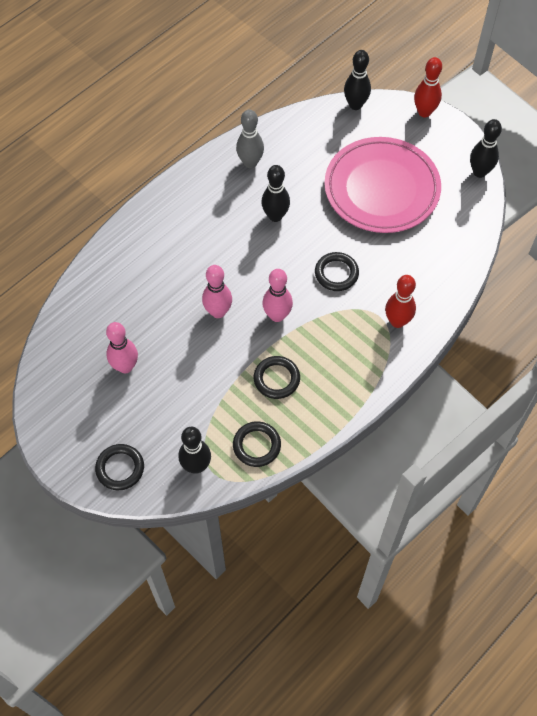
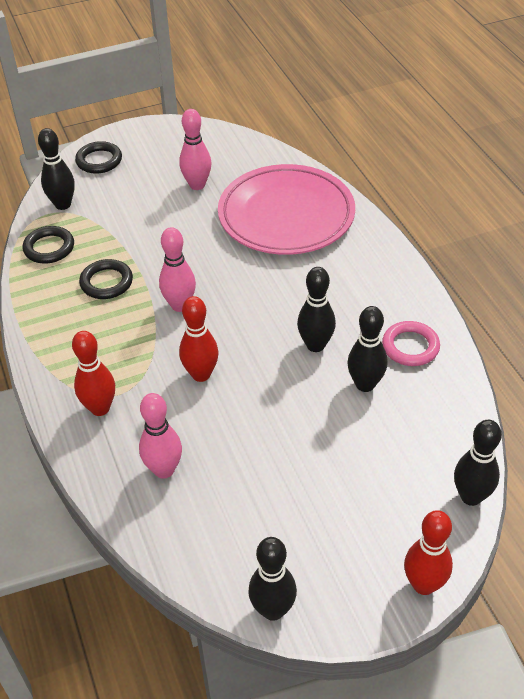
camera: 115 degrees right, 15 degrees down
(218, 312) = (215, 261): pink bowling pin -> pink bowling pin (164, 470)
(250, 162) = (410, 346): grey bowling pin -> pink ring
(297, 178) = (365, 384): none -> black bowling pin
(336, 273) = (201, 374): black ring -> red bowling pin
(381, 189) = (302, 469): pink plate -> pink plate (286, 216)

